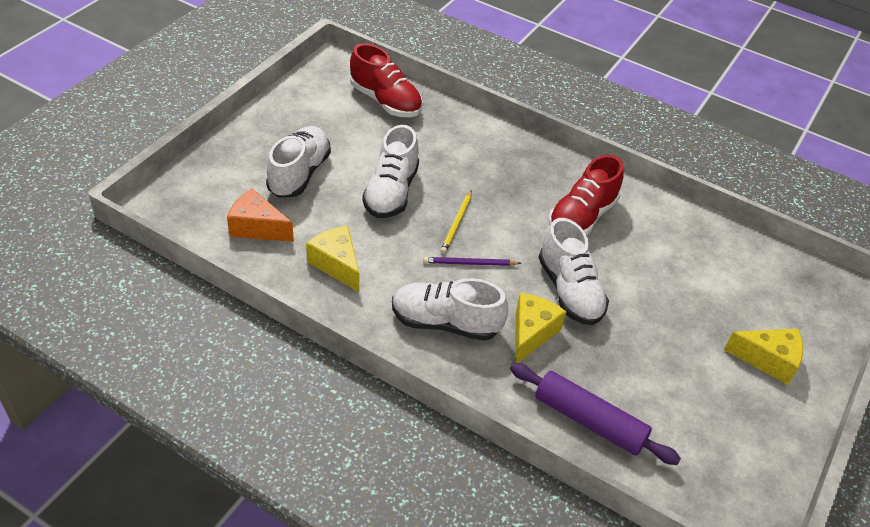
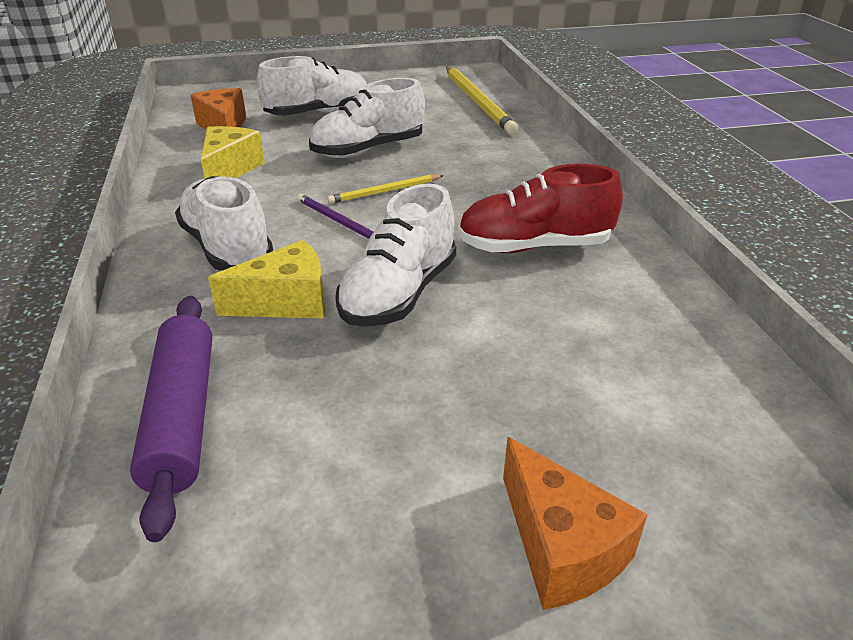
camera: 50 degrees right, 10 degrees down
(385, 101) = (478, 102): red shoe -> yellow pencil
(768, 360) = (561, 547): yellow cheese -> orange cheese

